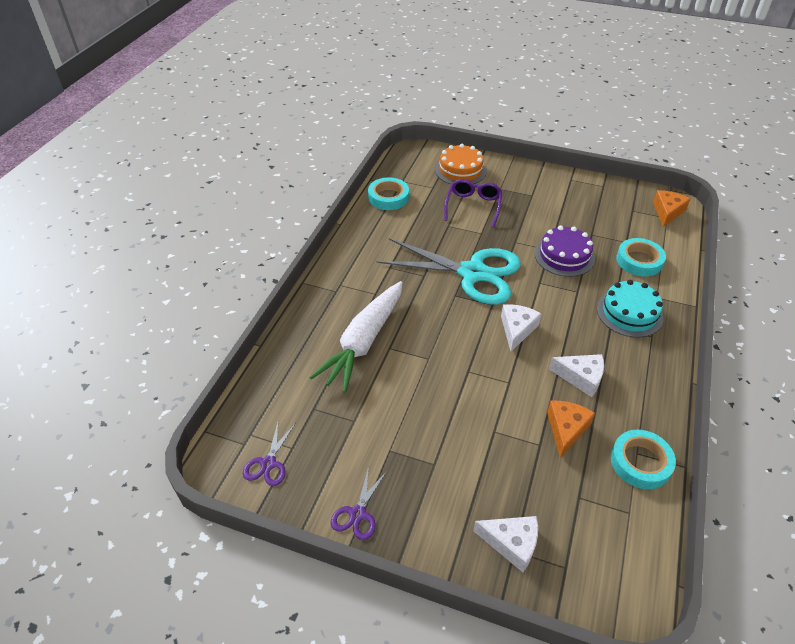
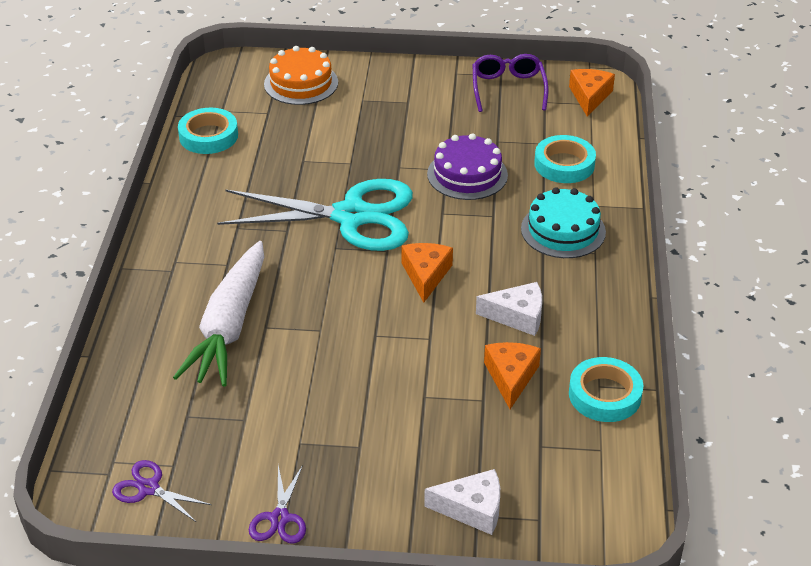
camera: 15 degrees left, 5 degrees down
(268, 463) = (149, 488): purple scissors -> purple scissors turned 120 degrees clockwise
(473, 206) = (331, 129): purple glasses -> purple glasses (508, 88)
(517, 329) = (426, 275): white cheese -> orange cheese

